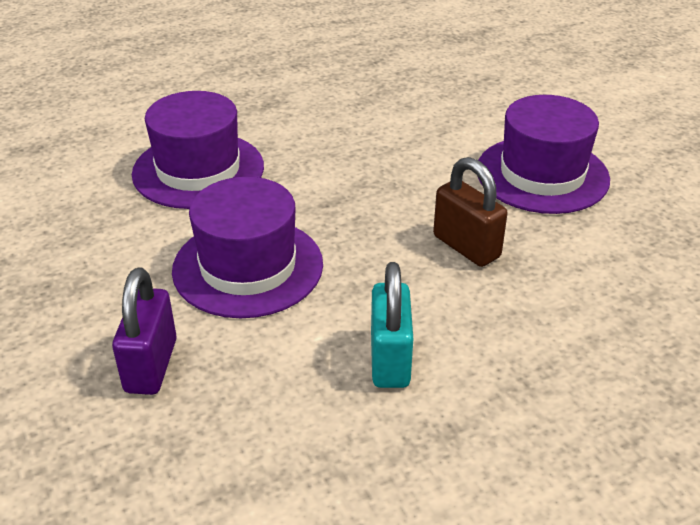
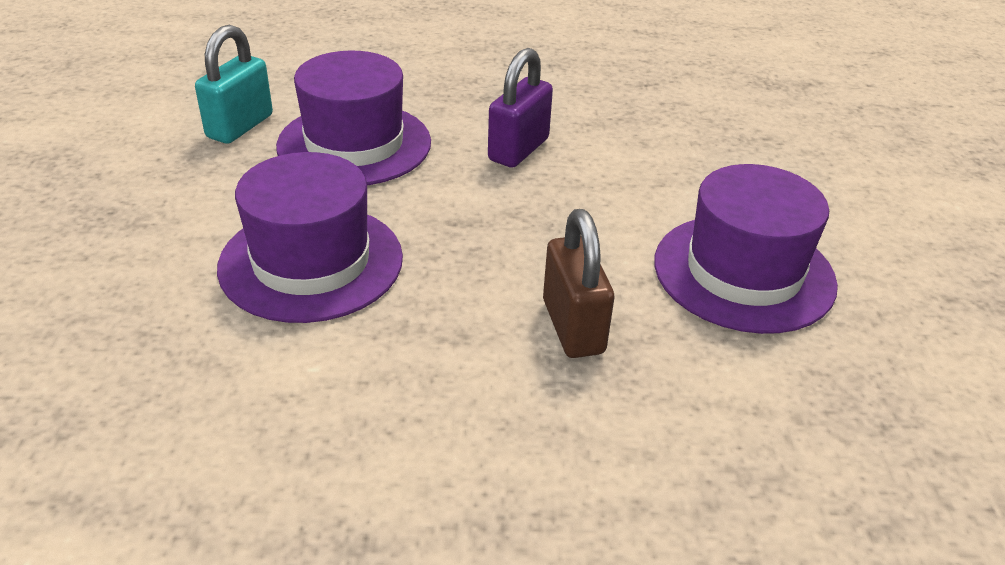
camera: 25 degrees right, 0 degrees up
(151, 366) = (123, 331): purple padlock -> purple padlock (518, 150)
(390, 360) = (366, 427): turquoise padlock -> turquoise padlock (240, 126)

